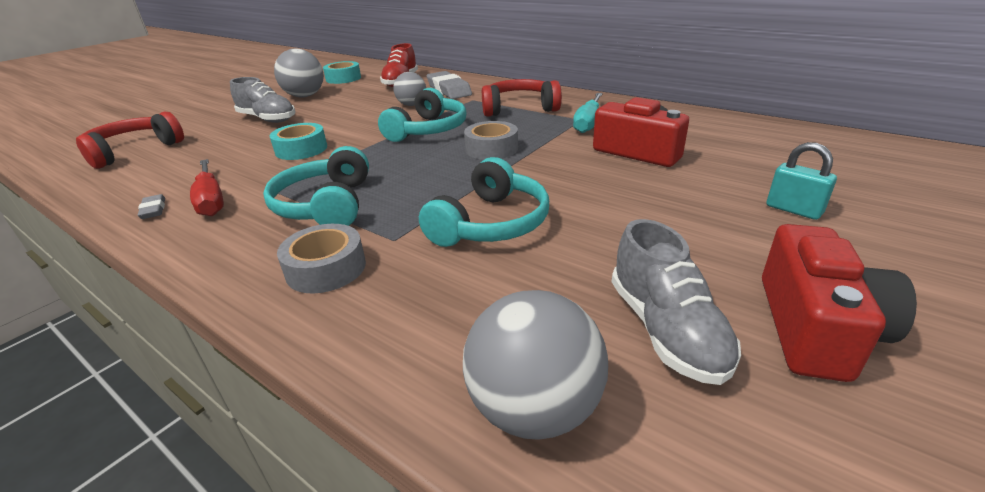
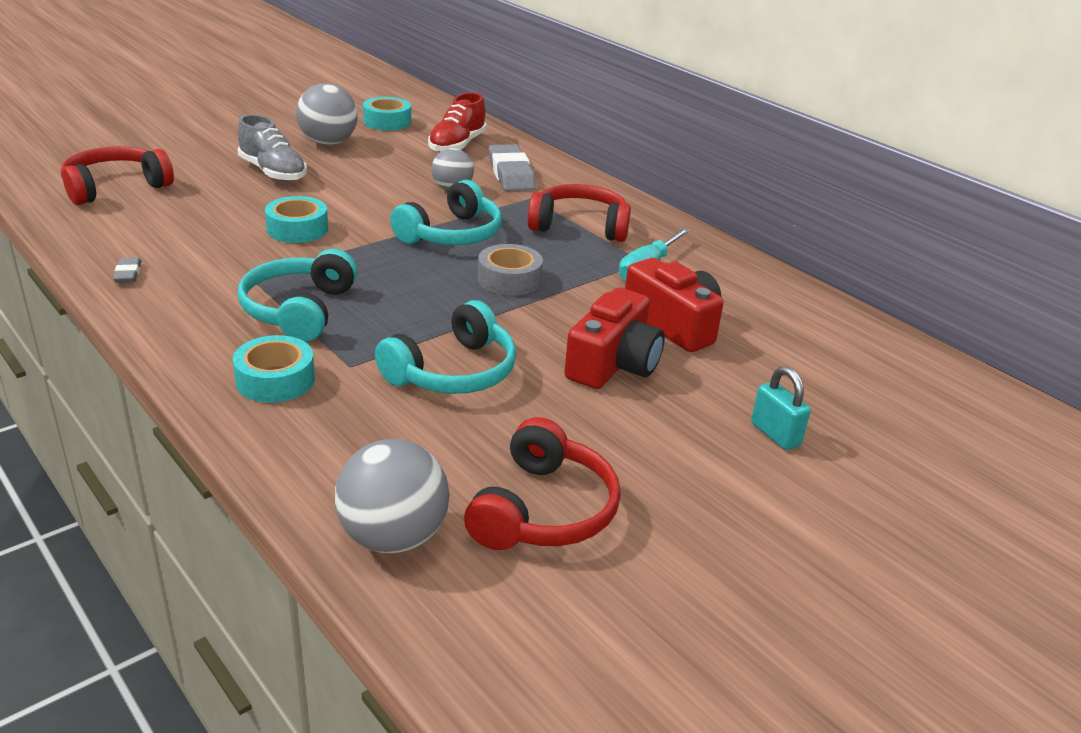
camera: 10 degrees right, 0 degrees up
(211, 201) = (186, 276): red screwdriver -> none
(326, 268) = (275, 380): grey tape -> turquoise tape
(666, 330) = (543, 510): grey shoe -> red headphones
(815, 328) = (674, 542): red camera -> red camera (613, 364)

